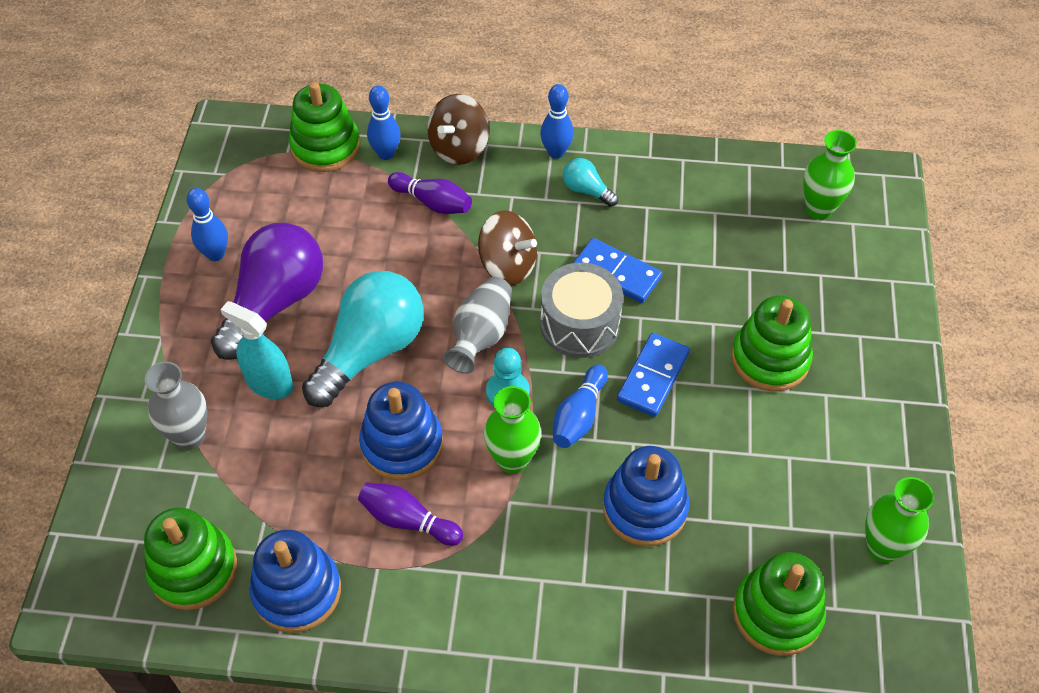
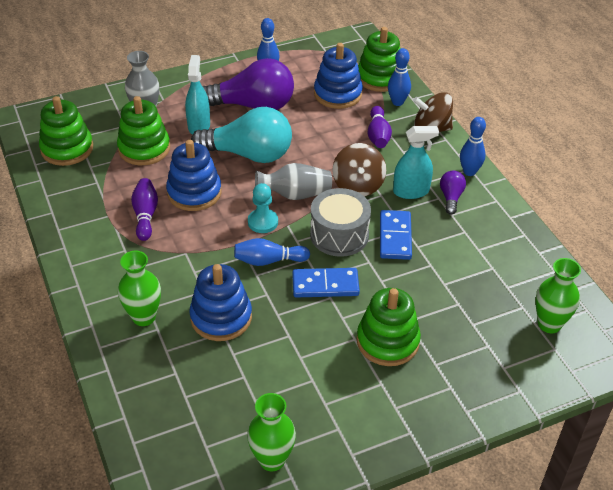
camera: 60 degrees right, 10 degrees down
(297, 591) = (75, 191): blue stacking toy -> blue stacking toy (338, 94)
(512, 460) = (215, 243): green vase -> green vase (144, 317)
(552, 221) = (411, 191): none -> turquoise spray bottle
(586, 190) = (451, 197): turquoise light bulb -> purple light bulb
(777, 613) = (183, 414): green stacking toy -> green stacking toy (144, 149)

